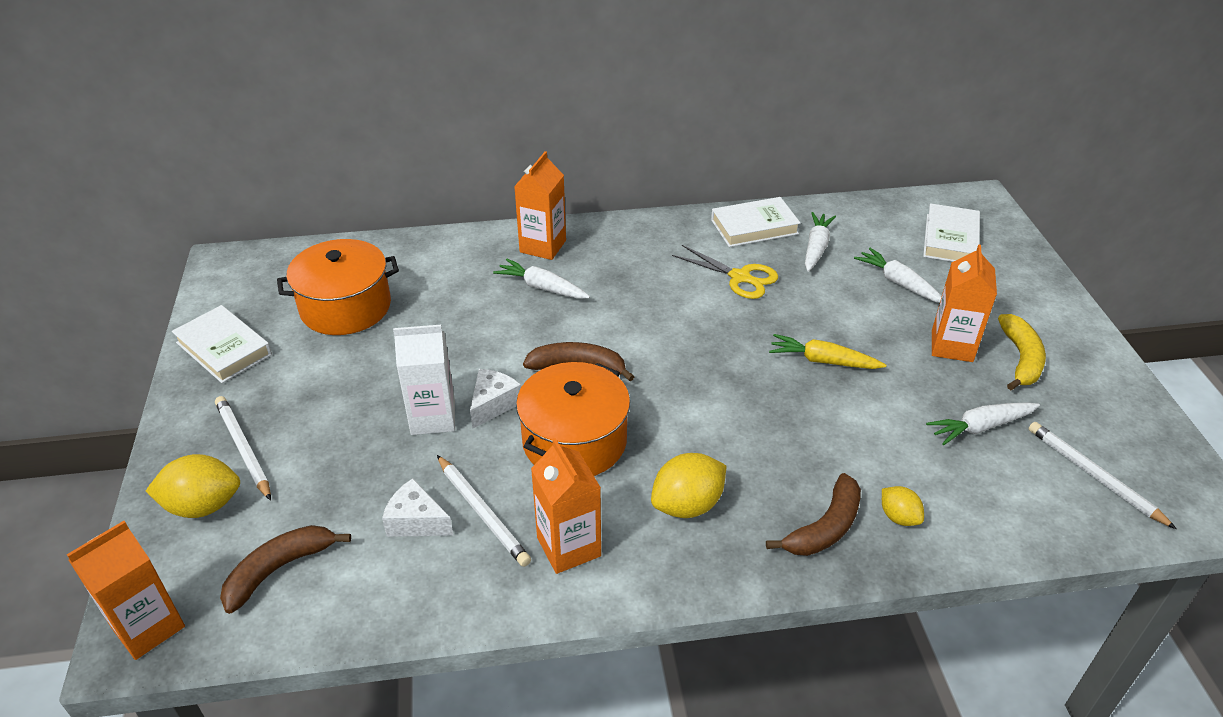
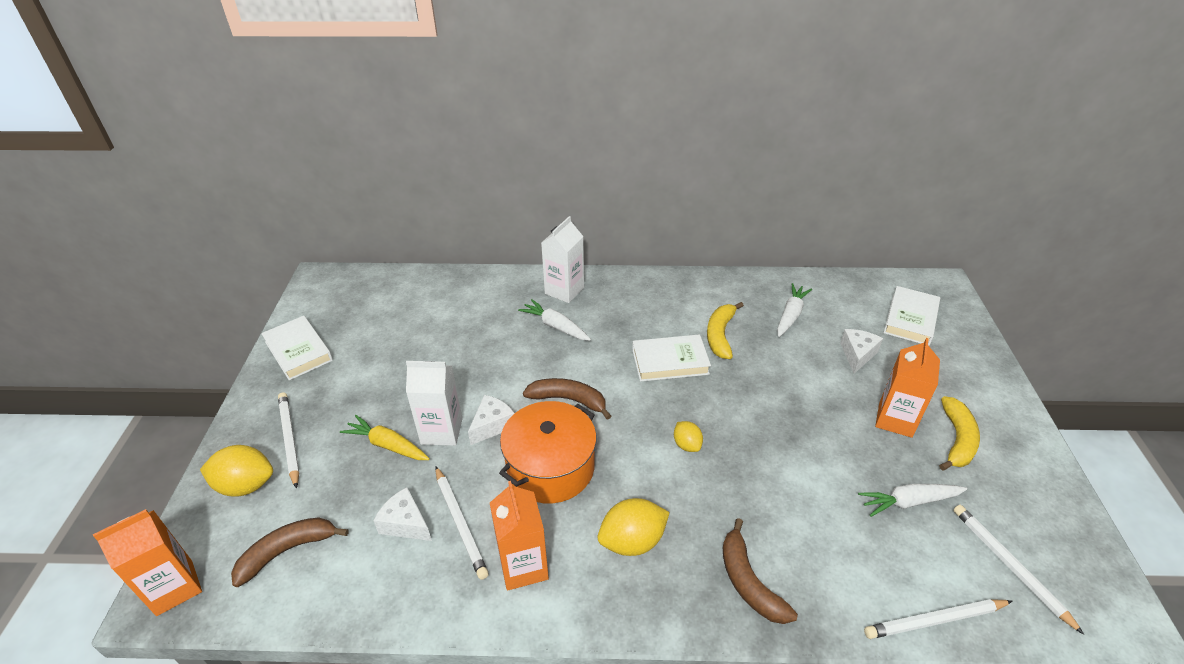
camera: 10 degrees right, 0 degrees up
(345, 307) = (398, 326): orange pot -> none
(543, 246) = (564, 290): orange carton -> white carton
(740, 277) = (720, 335): yellow scissors -> yellow banana
(754, 227) = (741, 291): white book -> white book (670, 362)
(823, 361) = (777, 420): yellow carrot -> yellow carrot (387, 445)
(824, 528) = (748, 581): brown banana -> brown banana turned 105 degrees clockwise
(898, 283) = (857, 355): white carrot -> white cheese
(898, 517) = (818, 581): yellow lemon -> yellow lemon (687, 445)
(1026, 538) = (935, 620): none -> white pencil

